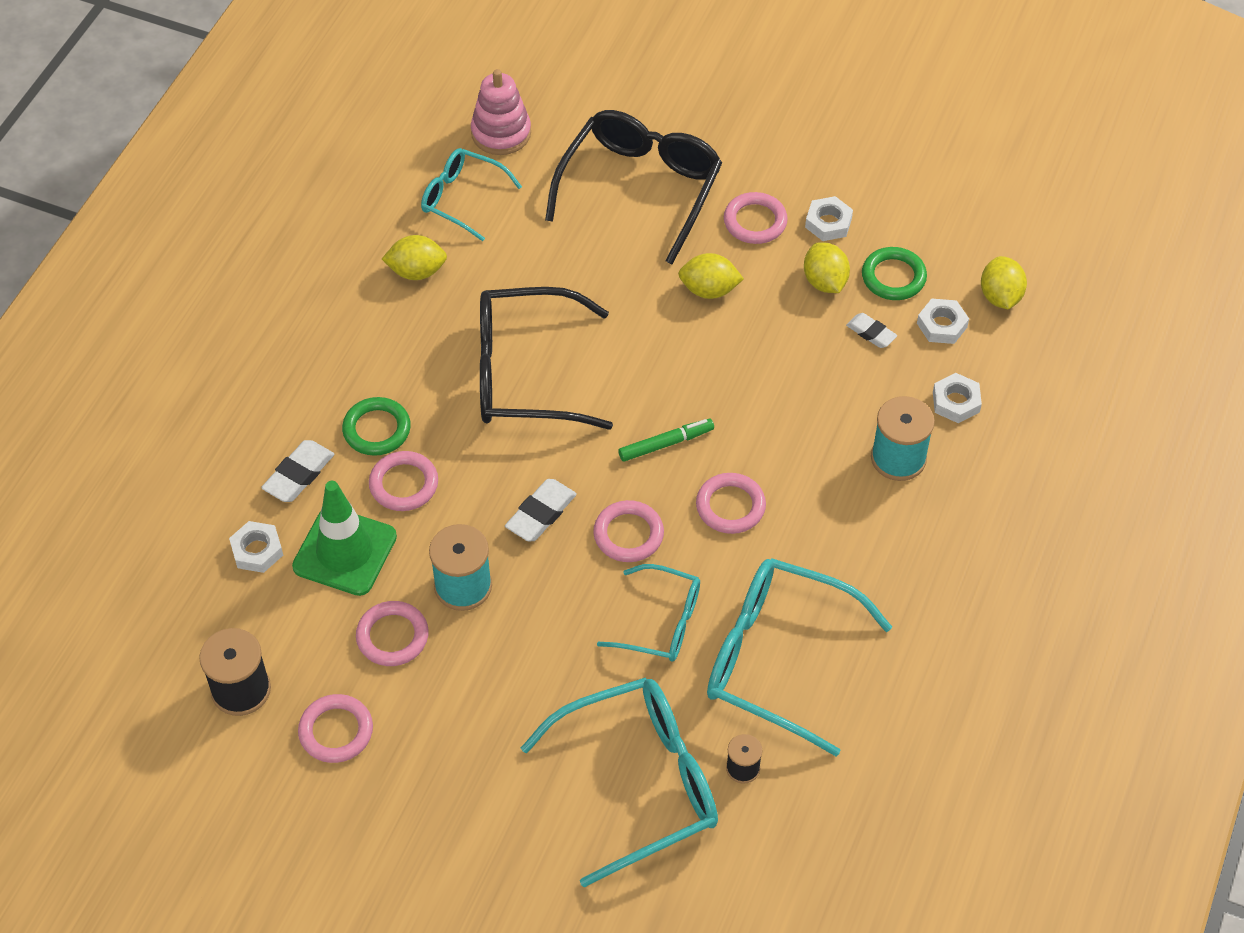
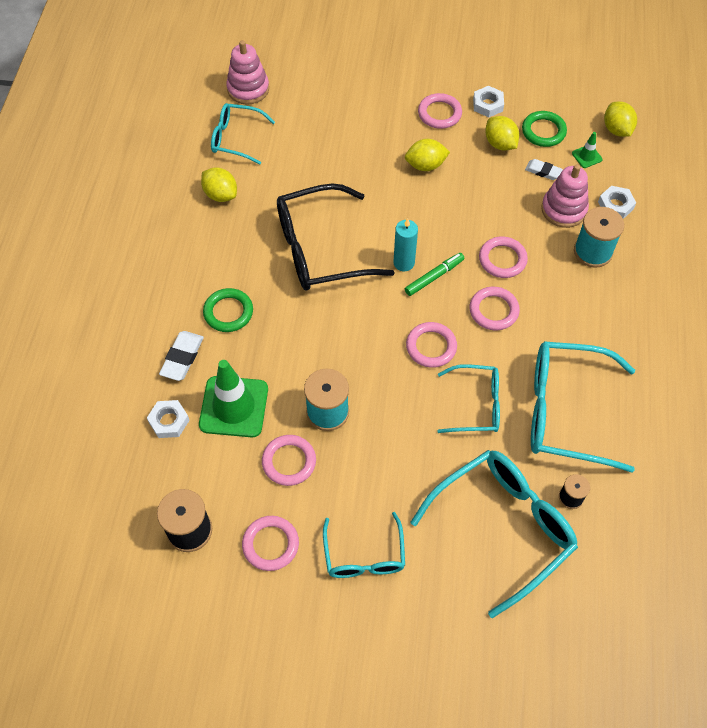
camera: 15 degrees left, 5 degrees up
(404, 484) = (260, 347): pink ring -> pink ring (502, 259)
(417, 271) = (220, 195): yellow lemon -> yellow lemon turned 60 degrees clockwise
(449, 773) = (364, 555): none -> turquoise glasses
(541, 514) = (365, 346): white eraser -> none
(631, 416) = (404, 263): none -> turquoise candle
(640, 190) = (355, 108): black glasses -> none
(879, 392) = (563, 210): none -> pink stacking toy
(942, 325) = (587, 156): white nut -> green traffic cone

